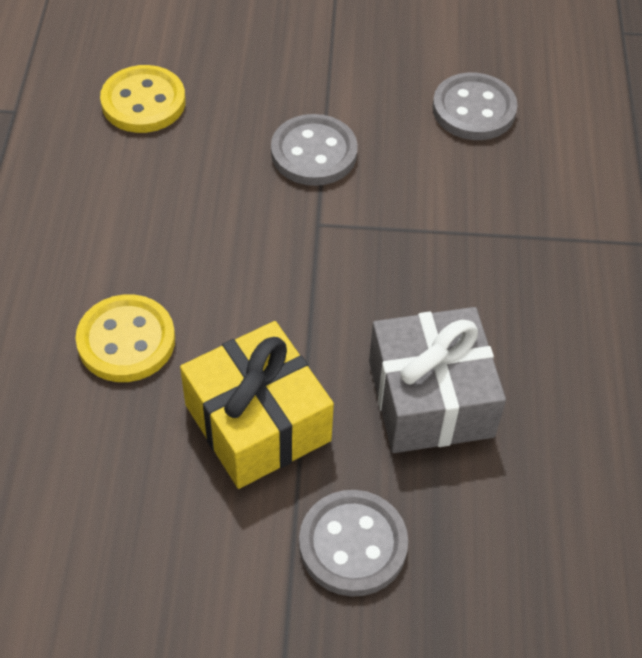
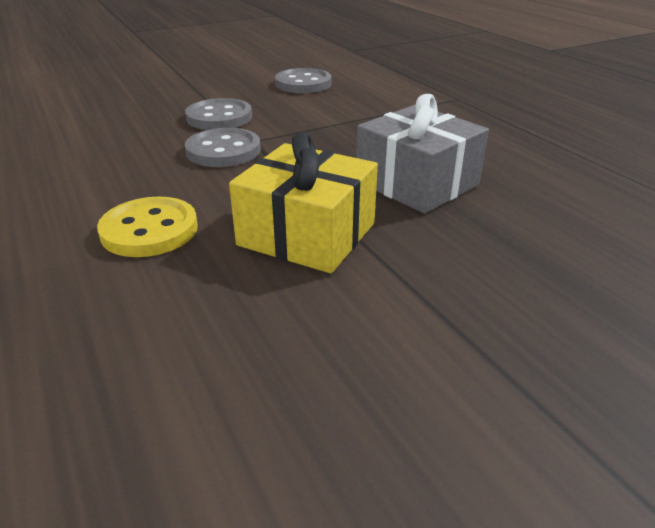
camera: 30 degrees left, 20 degrees down
(143, 102) = (69, 128): yellow button -> none
(353, 545) = (457, 268): grey button -> grey button (223, 151)

